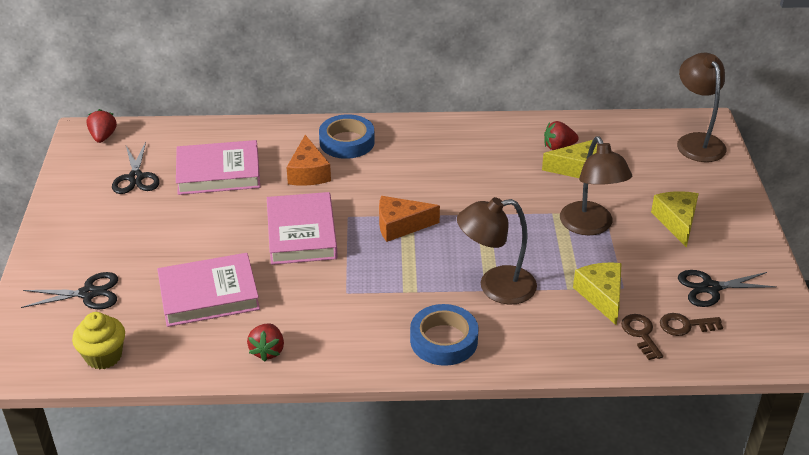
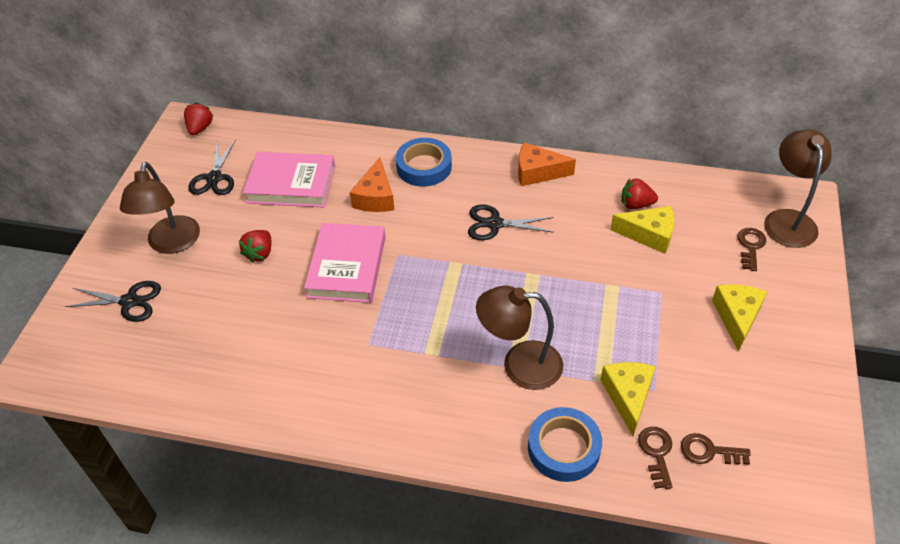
camera: 15 degrees right, 10 degrees up
(103, 356) = (119, 375): yellow cupcake -> none
(209, 295) = (237, 323): pink book -> none
(267, 351) = (271, 399): red strawberry -> red strawberry (260, 253)
(400, 225) = (446, 274): orange cheese -> orange cheese (537, 172)
(443, 340) = (447, 420): blue tape -> blue tape (563, 448)
(590, 226) = (641, 307): brown lamp -> brown lamp (172, 244)
(671, 166) = (750, 246): none -> brown key
(710, 288) = (750, 408): black scissors -> black scissors (495, 224)

